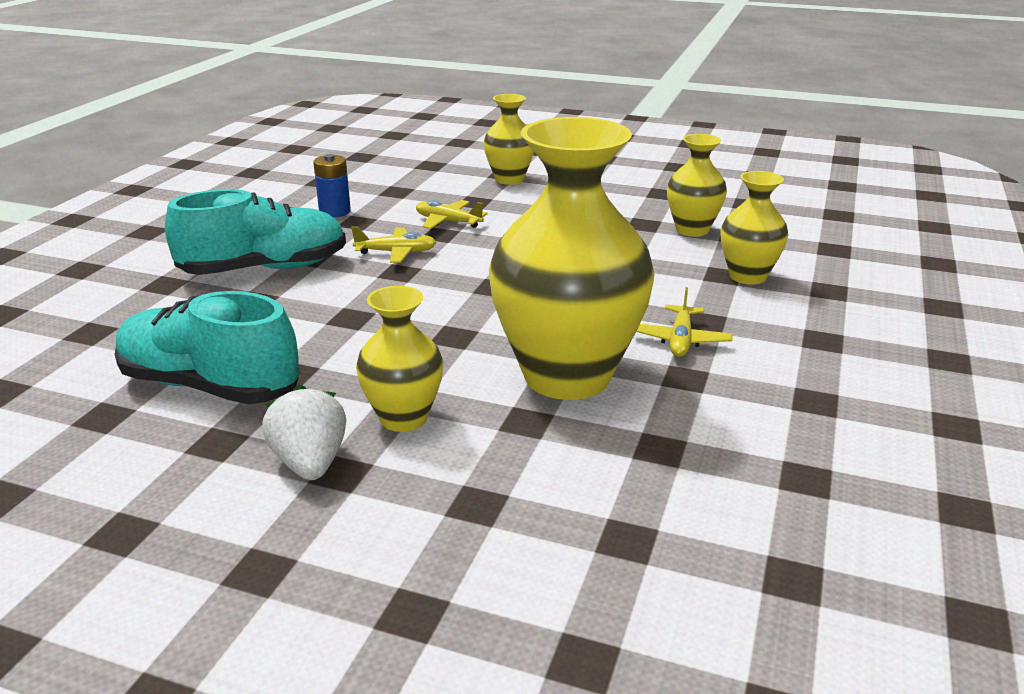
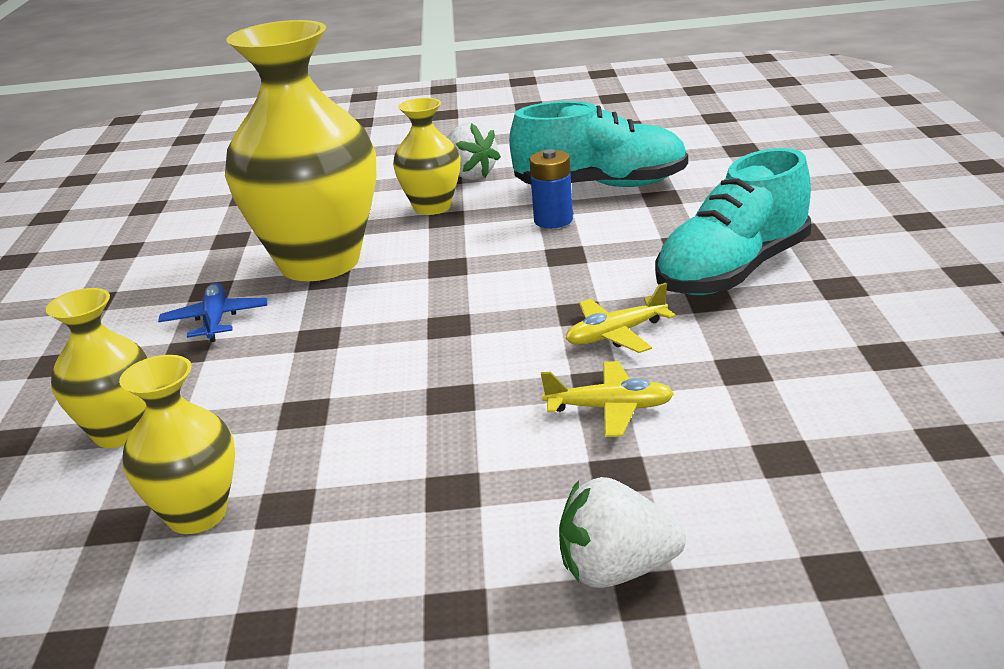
camera: 160 degrees right, 0 degrees up
(335, 212) = (803, 376): blue battery -> blue battery (553, 220)
(509, 179) = (616, 570): yellow vase -> white strawberry
(680, 340) = (216, 321): yellow plane -> blue plane

